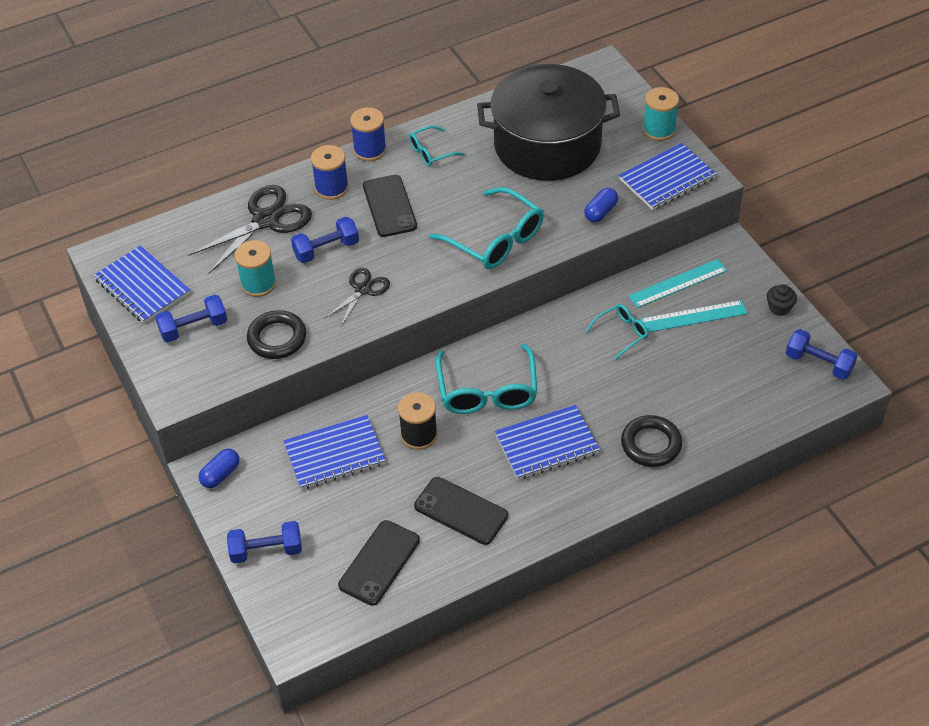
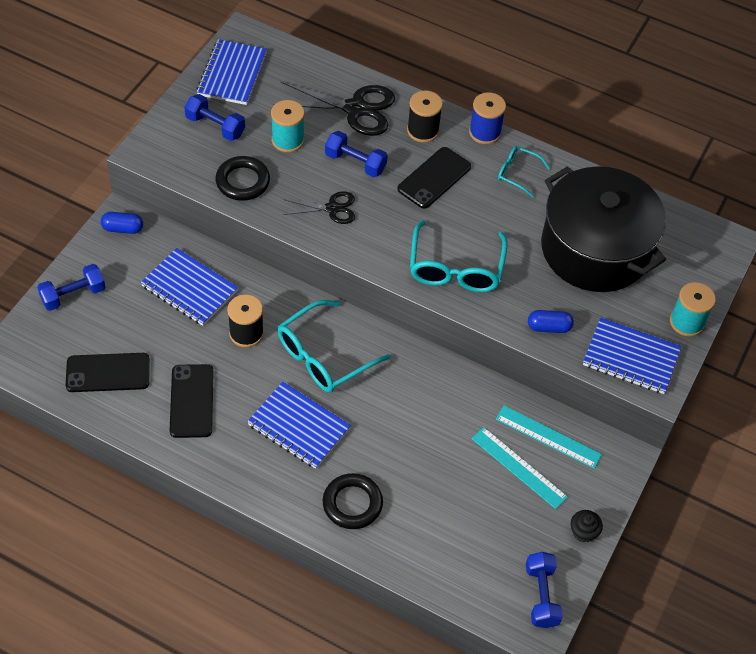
camera: 50 degrees right, 5 degrees up
(266, 550) = (73, 295): blue dumbbell -> blue dumbbell turned 75 degrees counterclockwise
(332, 188) = (423, 130): blue spool -> black spool
(621, 333) = (457, 421): turquoise glasses -> none

